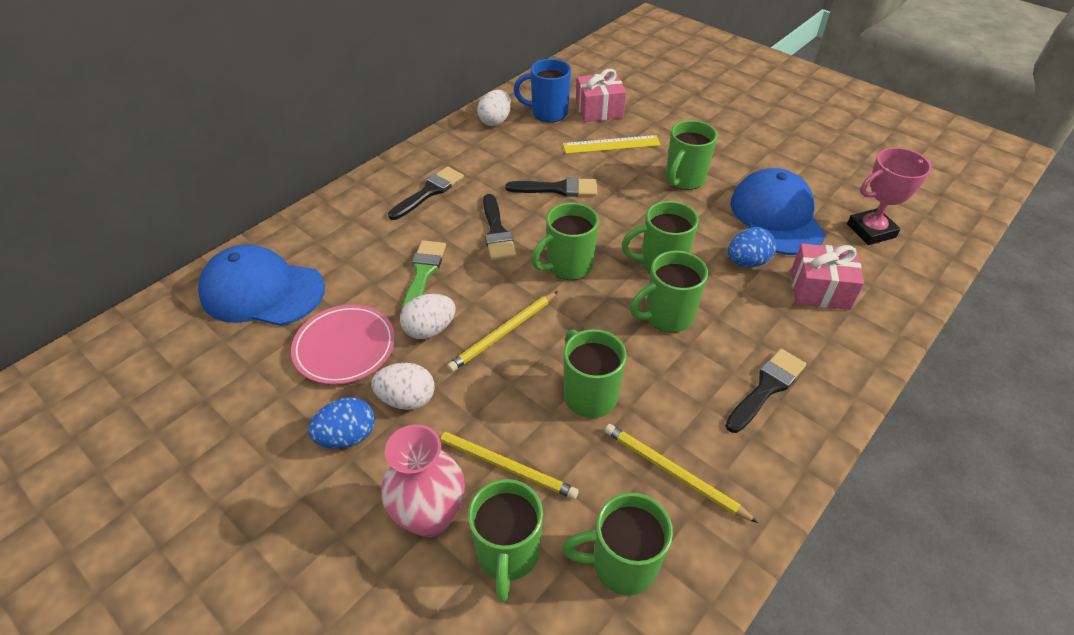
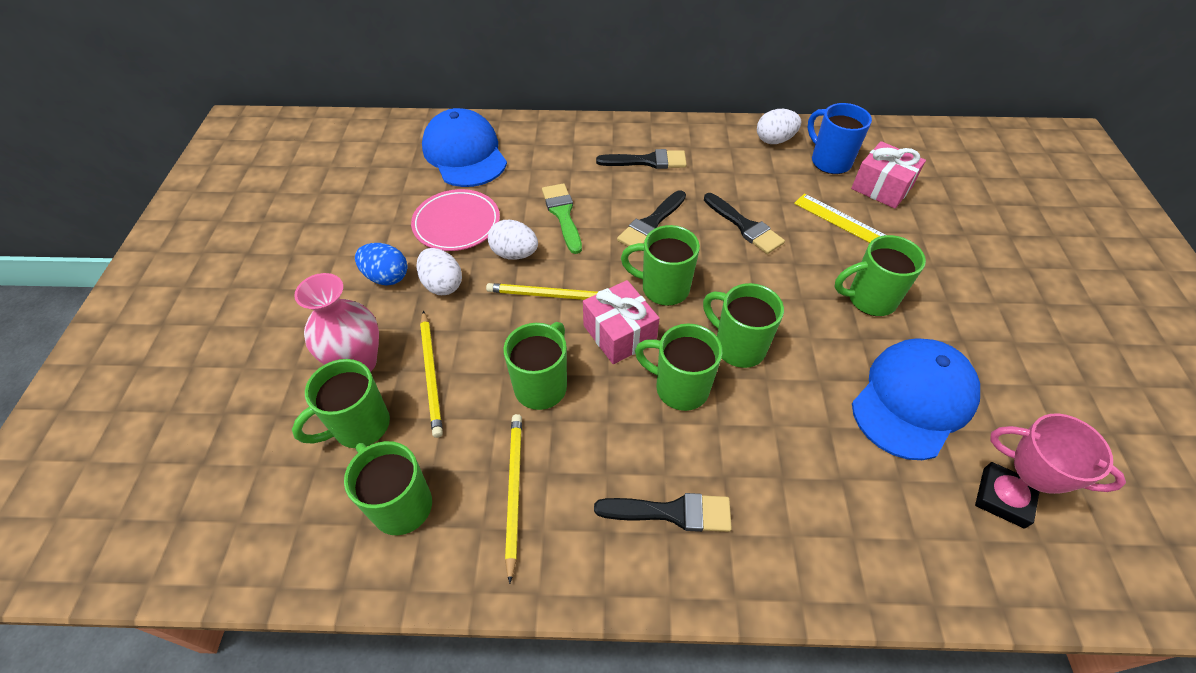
camera: 50 degrees right, 5 degrees up
(423, 274) = (562, 214): green brush -> green brush turned 75 degrees counterclockwise
(747, 262) = (817, 410): blue egg -> none
(819, 289) = (851, 492): pink gift -> pink gift (619, 334)

